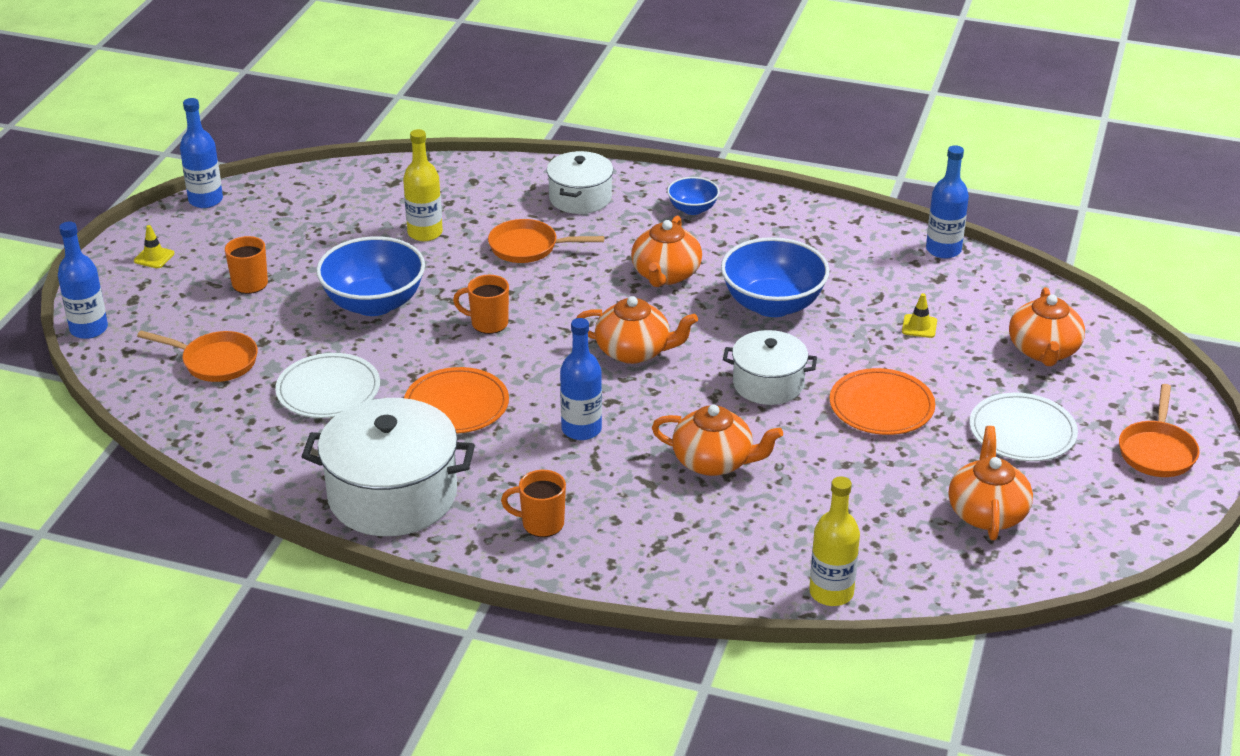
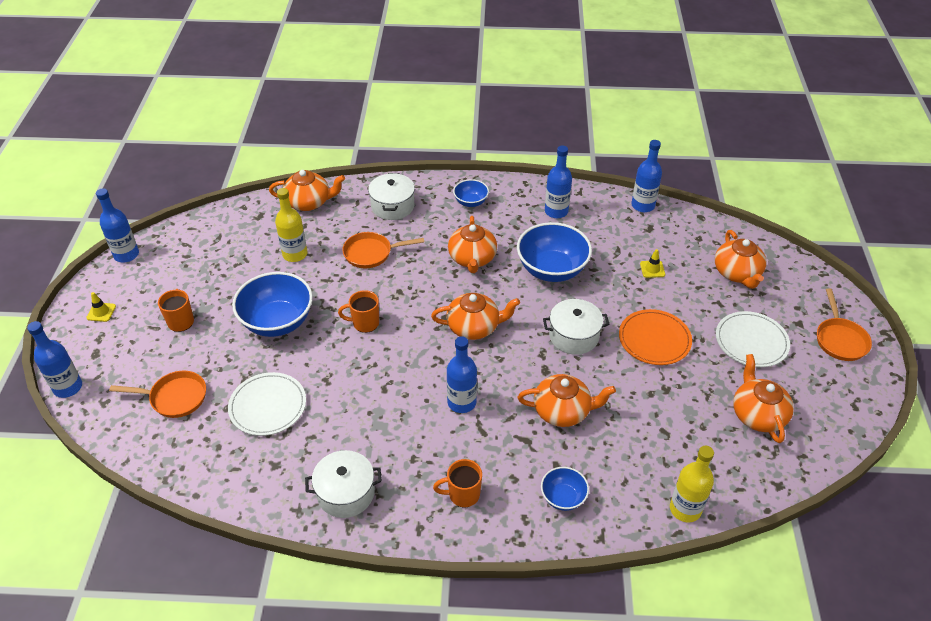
camera: 15 degrees left, 10 degrees up
(392, 495) = (346, 493): white pot -> white pot, size x0.59
(456, 405) = (366, 399): orange plate -> none
(467, 176) = (309, 202): none -> orange teapot
(671, 551) = (563, 497): none -> blue bowl
(811, 238) = (556, 211): none -> blue bottle

